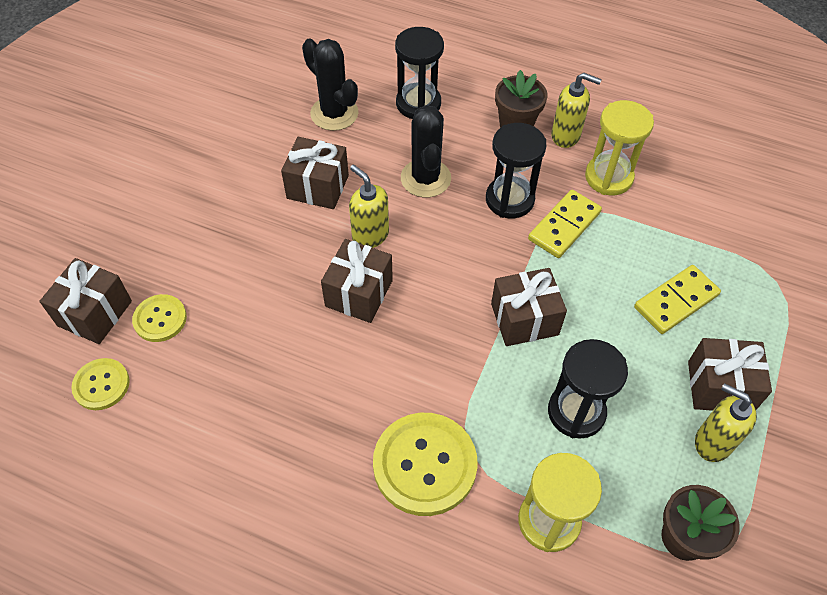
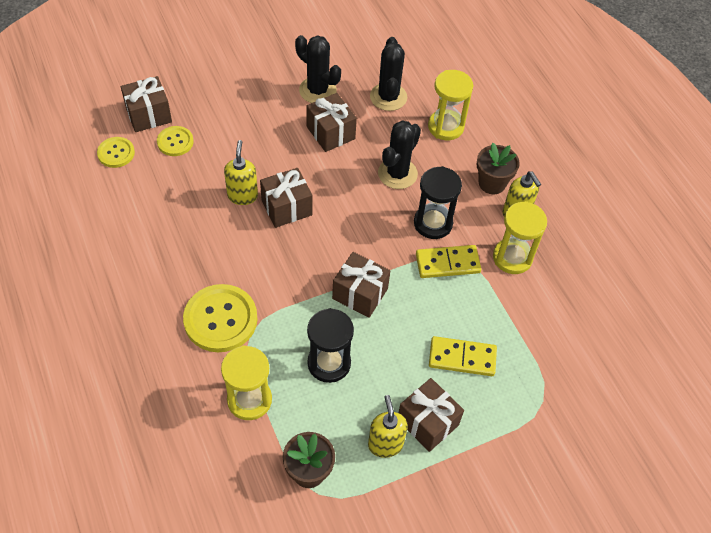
camera: 40 degrees right, 0 degrees up
(257, 155) = (317, 90): none -> black cactus
(370, 235) = (328, 181): yellow soap dispenser -> yellow soap dispenser (242, 195)
(418, 104) = (445, 127): black hourglass -> yellow hourglass

